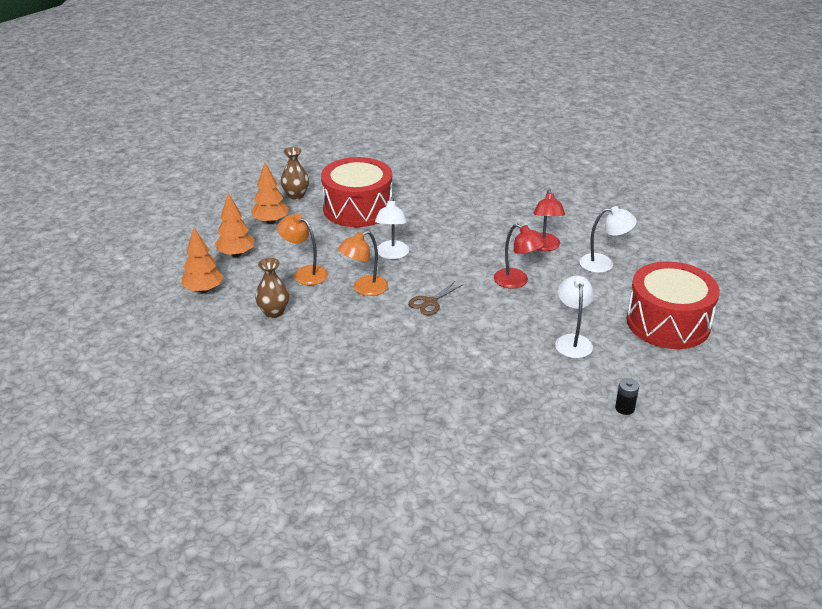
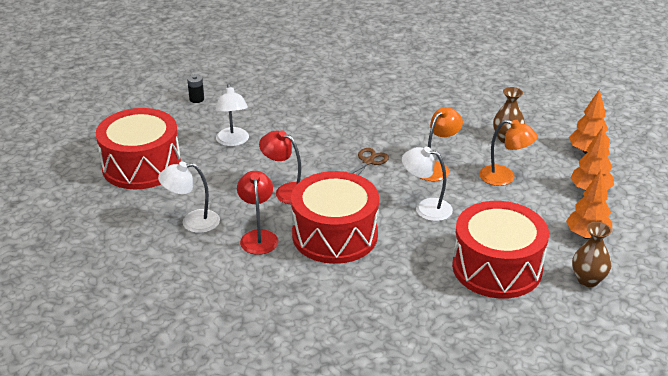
camera: 170 degrees right, 0 degrees up
(392, 254) = (426, 208): white lamp -> white lamp turned 60 degrees counterclockwise
(478, 242) = (335, 235): none -> red drum

